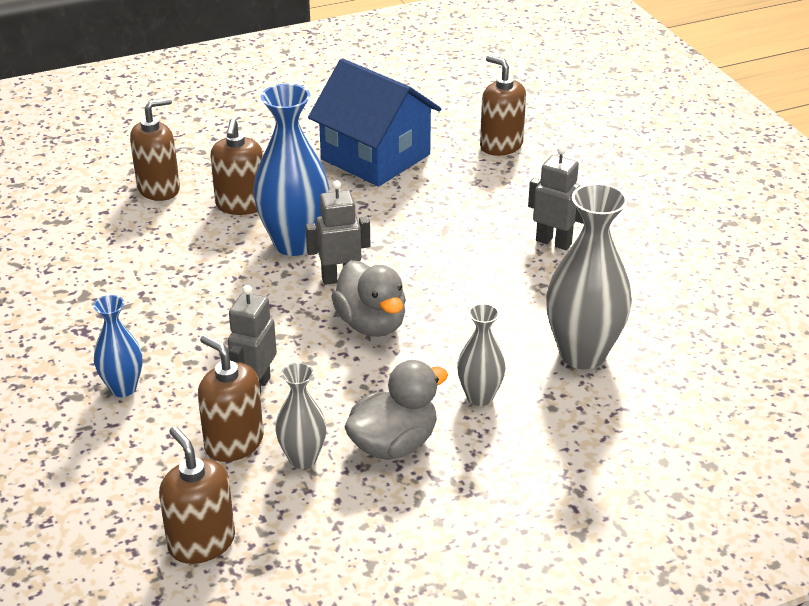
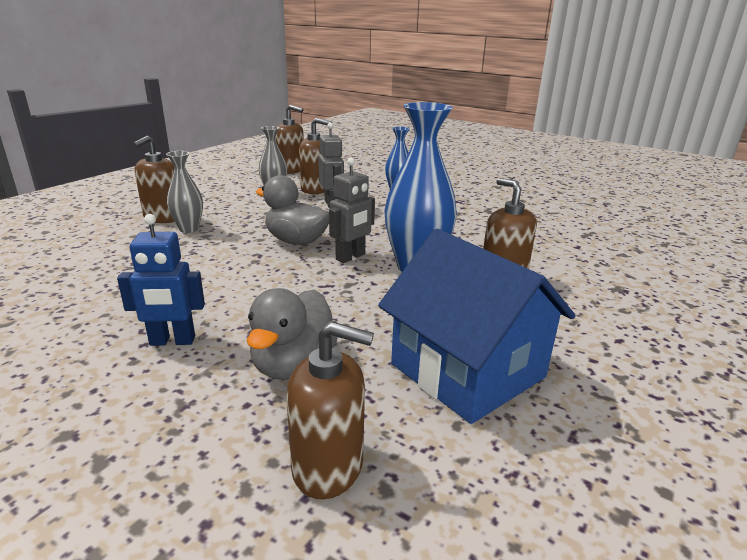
camera: 145 degrees right, 10 degrees down
(159, 189) = (581, 270): brown soap dispenser -> brown soap dispenser (163, 218)
(375, 157) = (467, 370): blue house -> blue house turned 45 degrees clockwise
(393, 444) = (230, 204): grey duck -> grey duck (293, 364)
(554, 242) = (172, 341): grey robot -> blue robot
(582, 354) = (115, 264): grey vase -> none

